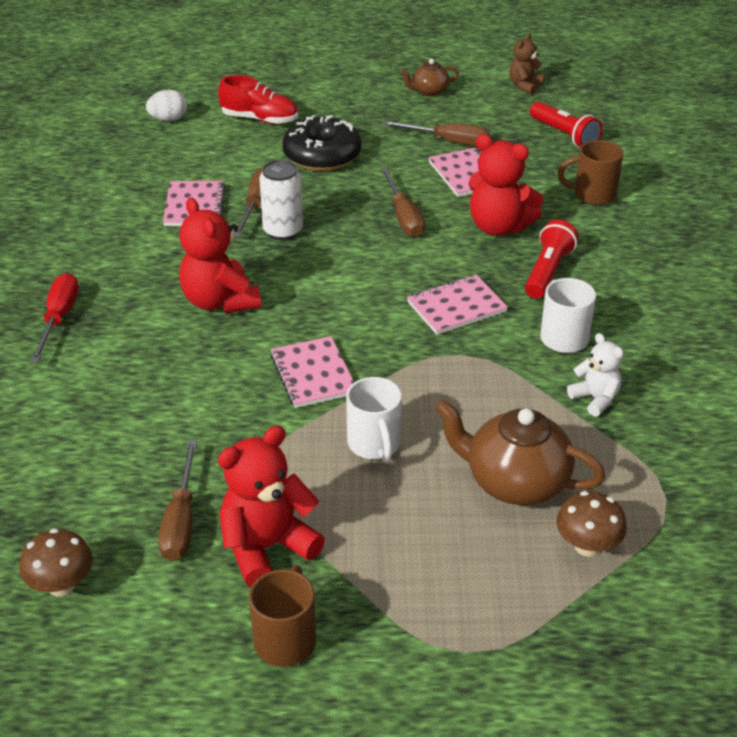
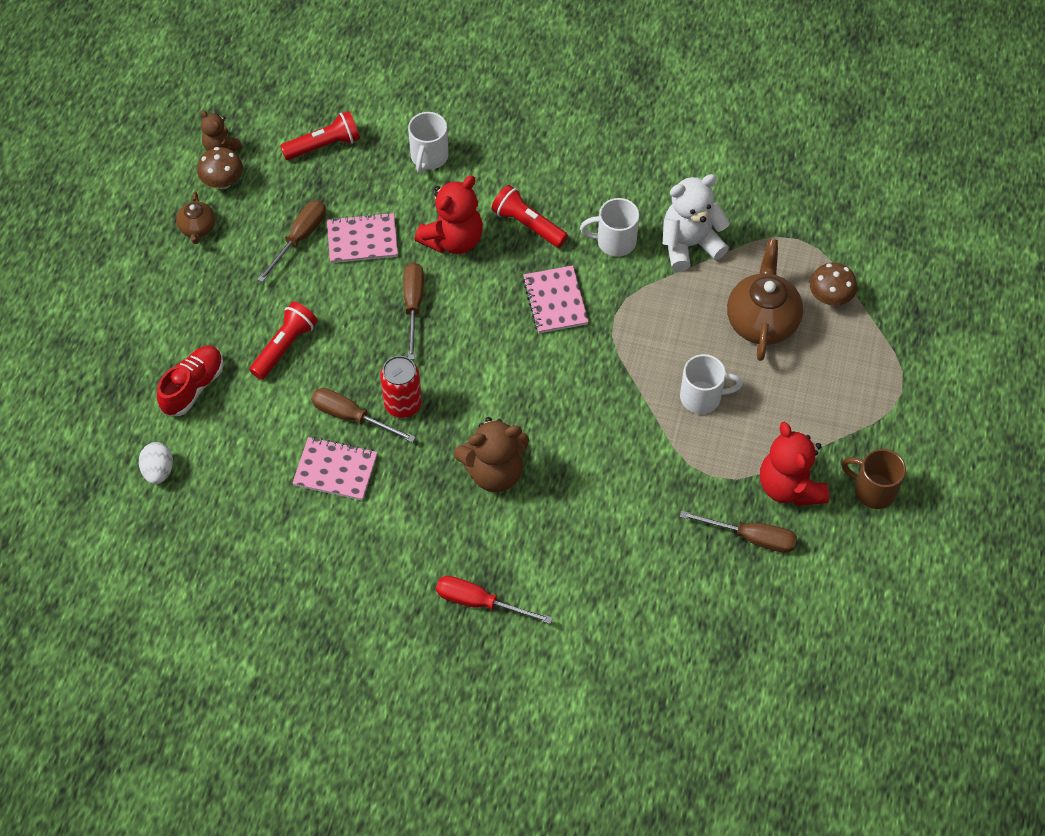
camera: 75 degrees left, 20 degrees up
(61, 585) = (797, 622): brown mushroom -> brown mushroom (223, 182)
(220, 301) = (494, 472): red teddy bear -> brown teddy bear
(283, 231) = (403, 404): white can -> red can
(313, 374) = (611, 421): pink notebook -> none
(322, 155) = (285, 347): black donut -> red flashlight
(404, 217) = (413, 305): brown screwdriver -> brown screwdriver turned 90 degrees counterclockwise
(514, 482) = (762, 320): brown teapot -> brown teapot turned 150 degrees clockwise
(593, 195) = (429, 157): brown mug -> white mug
(595, 399) = (689, 244): white teddy bear -> white teddy bear, size x1.73

